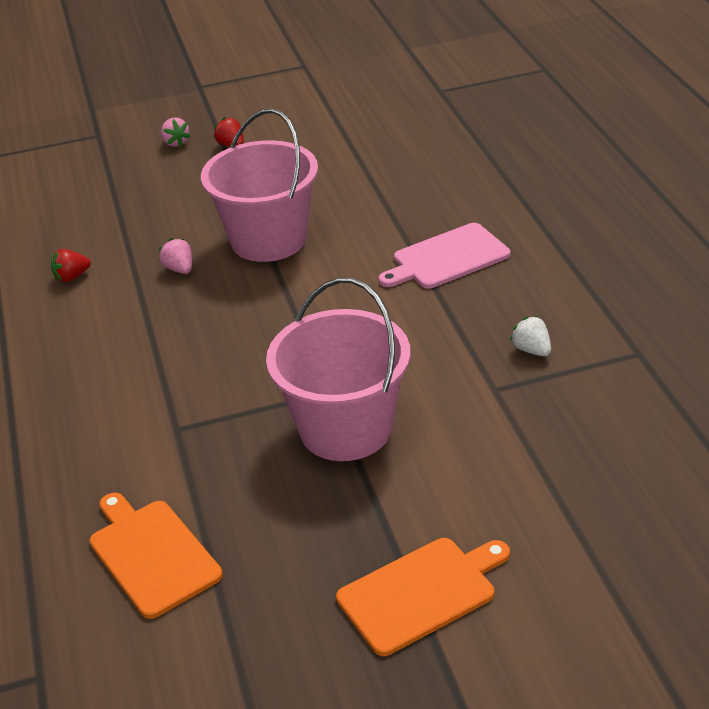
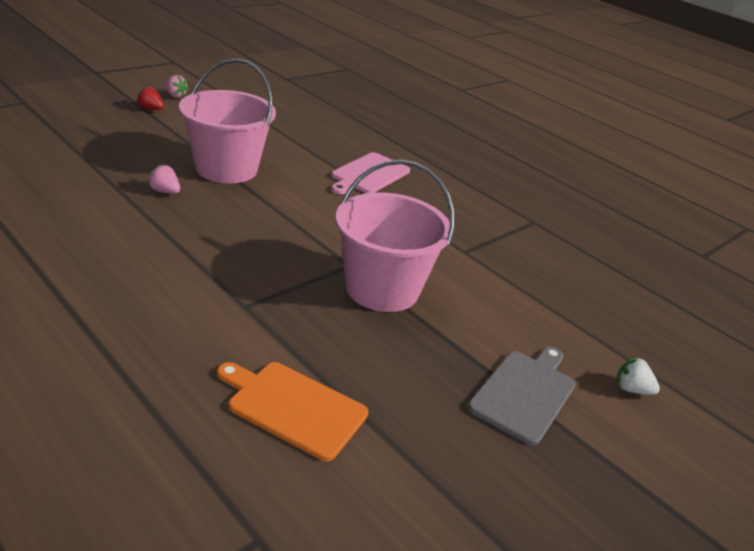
camera: 35 degrees left, 5 degrees down
(72, 277) = (66, 202): red strawberry -> none
(175, 143) = (100, 107): pink strawberry -> pink strawberry (175, 95)
(421, 593) = (525, 393): orange cutting board -> grey cutting board
(532, 350) = (469, 225): white strawberry -> white strawberry (631, 389)

